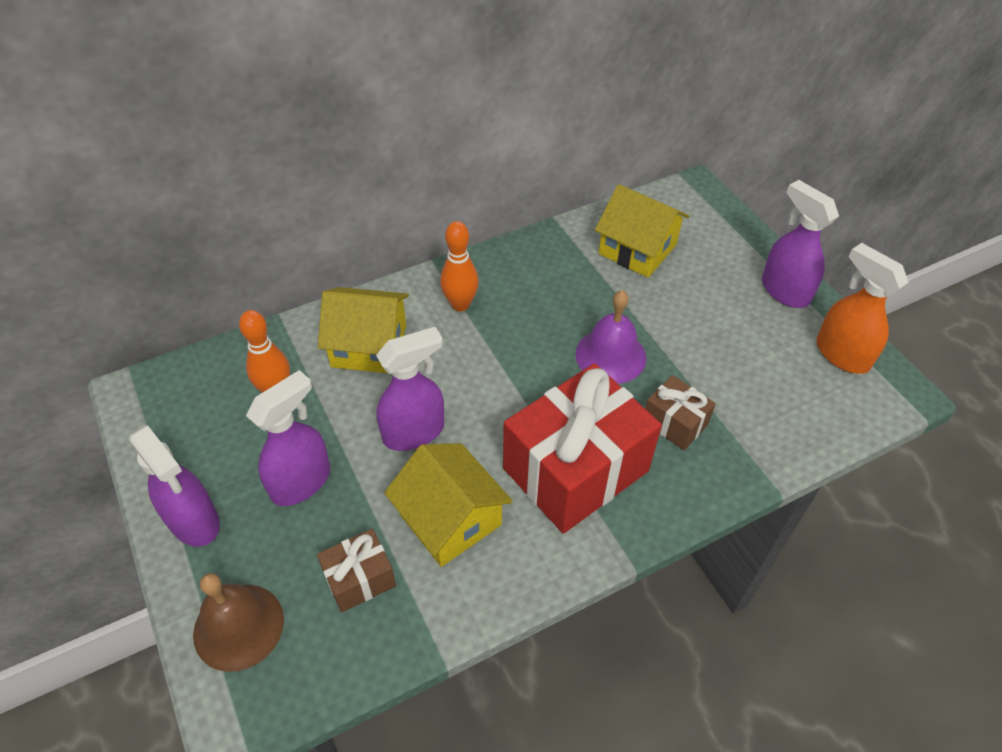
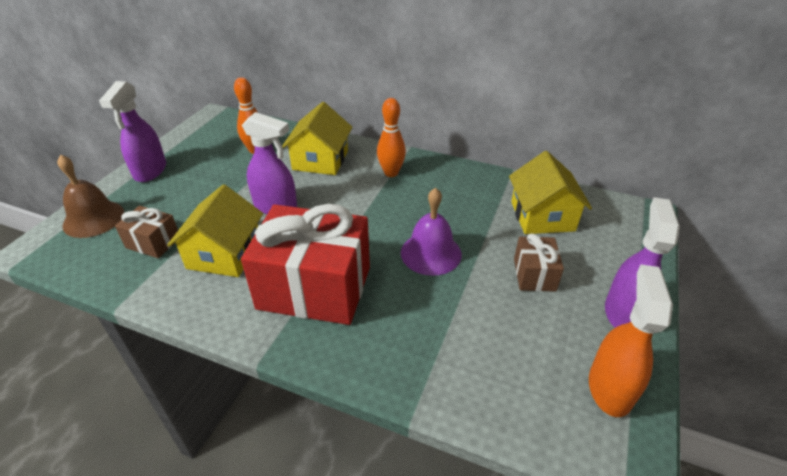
camera: 50 degrees right, 10 degrees down
(301, 482) = (204, 188): purple spray bottle -> none
(369, 346) = (320, 160): yellow house -> yellow house turned 45 degrees clockwise
(674, 423) = (409, 317): brown gift -> brown gift (534, 275)

